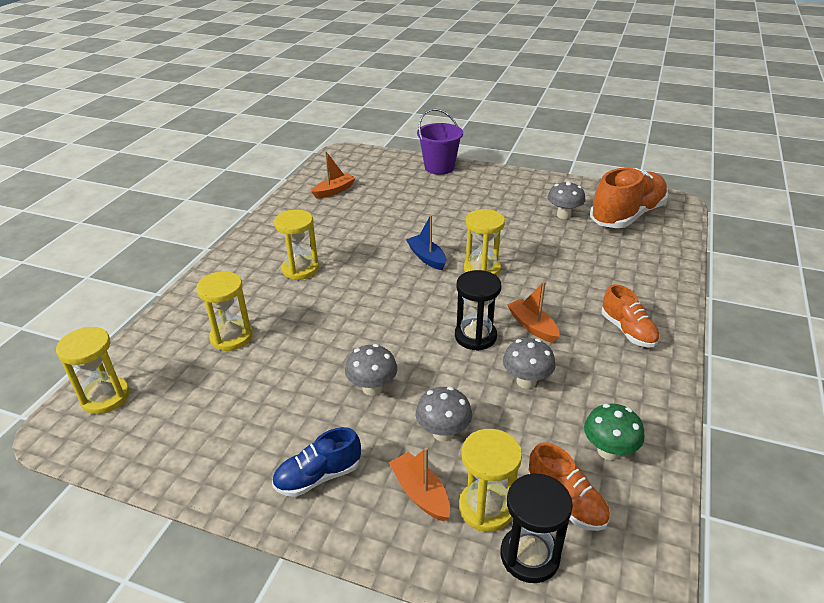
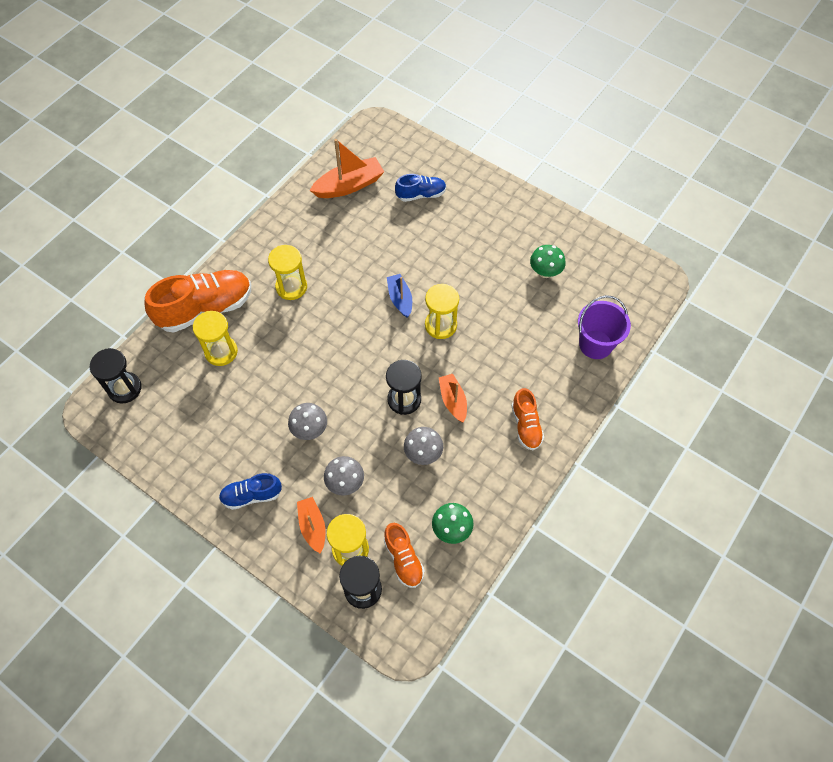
camera: 15 degrees right, 25 degrees up
(105, 397) = (124, 388): yellow hourglass -> black hourglass
(334, 191) = (349, 185): orange boat -> orange boat, size x1.61
(410, 186) = (421, 195): none -> blue shoe
(439, 167) = (459, 172): purple bucket -> purple bucket (595, 344)
(563, 215) = (545, 272): grey mushroom -> green mushroom
(627, 216) = (603, 288): orange shoe -> orange shoe (205, 309)

